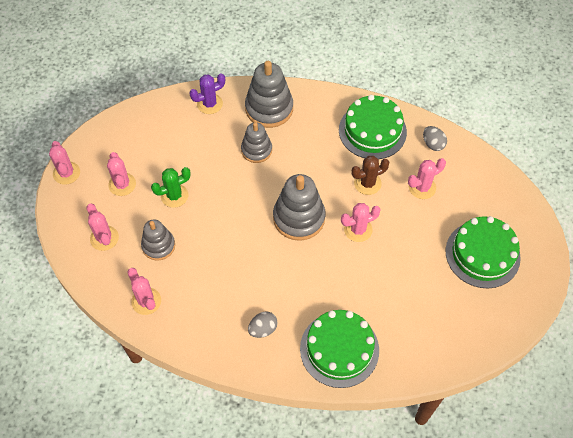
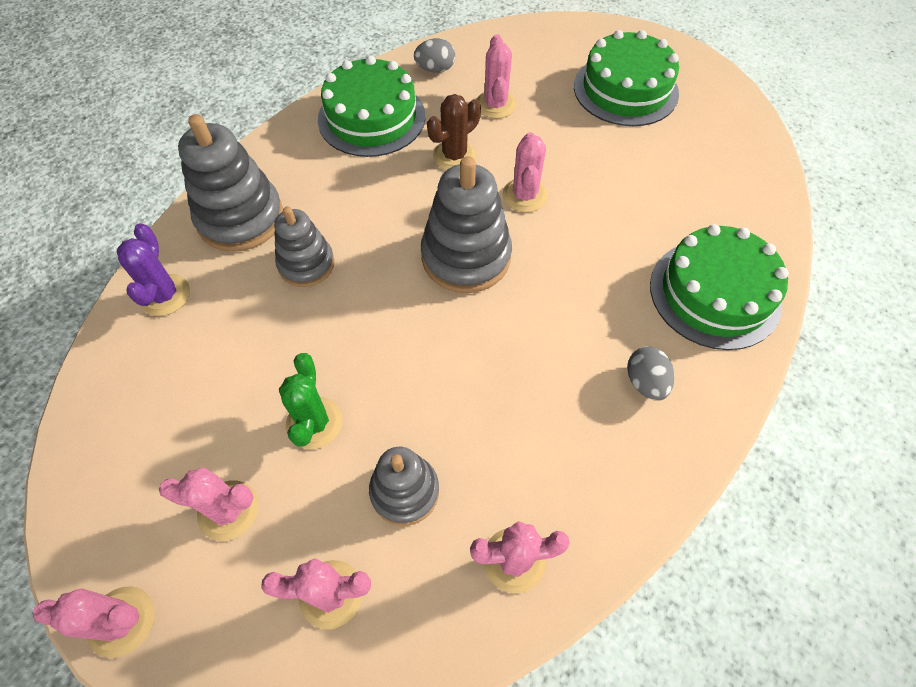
camera: 65 degrees left, 0 degrees up
(367, 183) = (454, 156): brown cactus -> brown cactus turned 45 degrees clockwise

